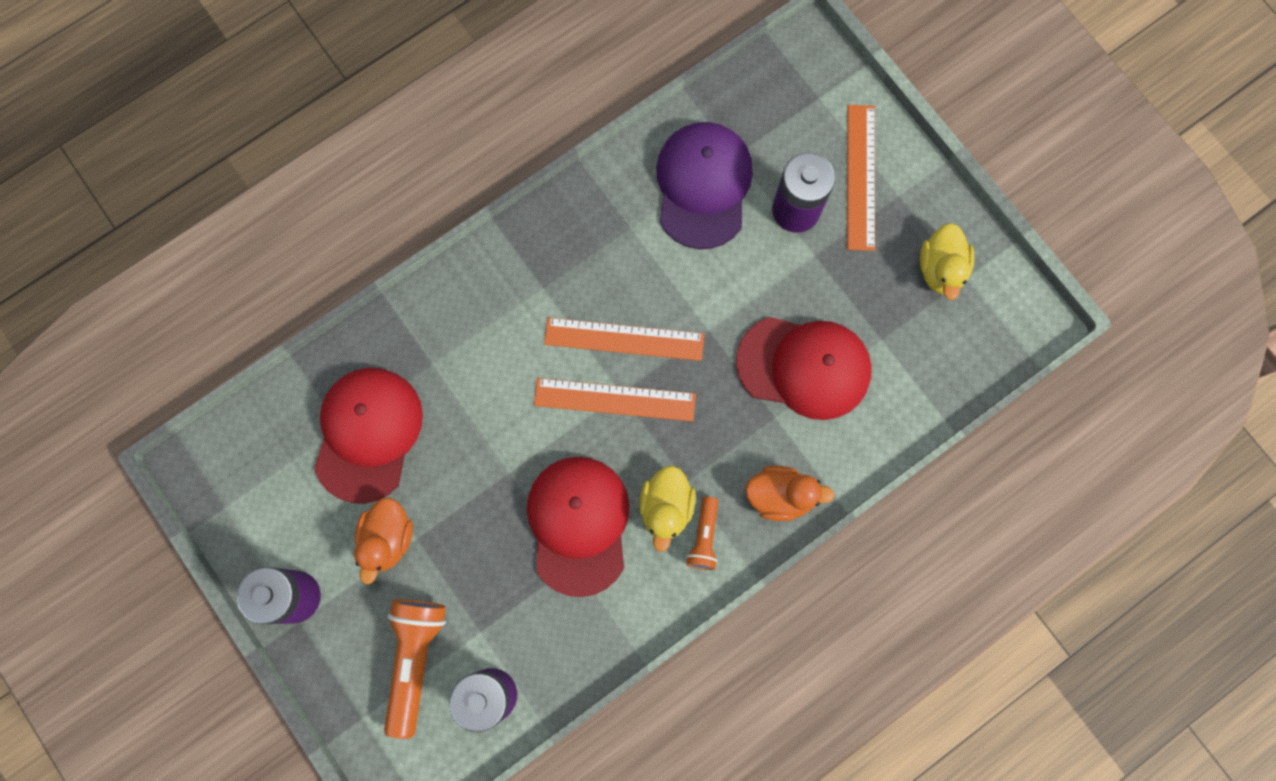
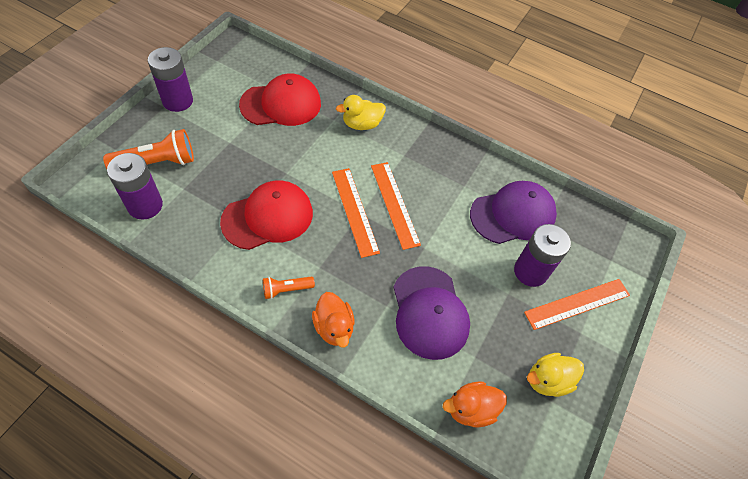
camera: 60 degrees right, 20 degrees down
(388, 539) = (224, 130): orange duck -> orange duck (470, 409)
(666, 508) = (297, 261): yellow duck -> yellow duck (361, 124)
(804, 367) = (429, 312): red cap -> purple cap

